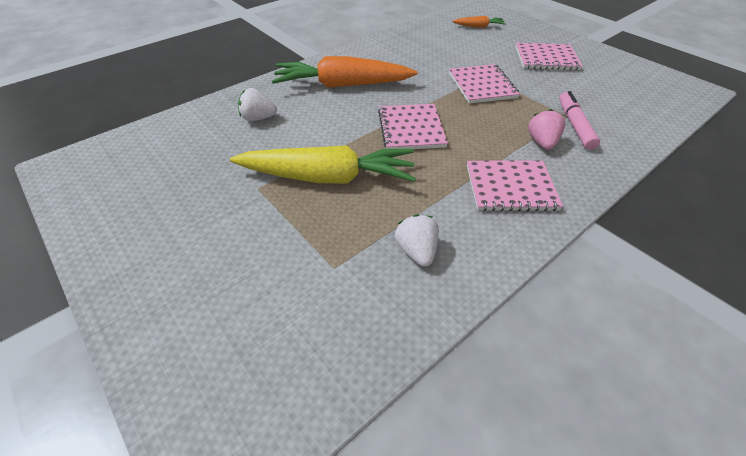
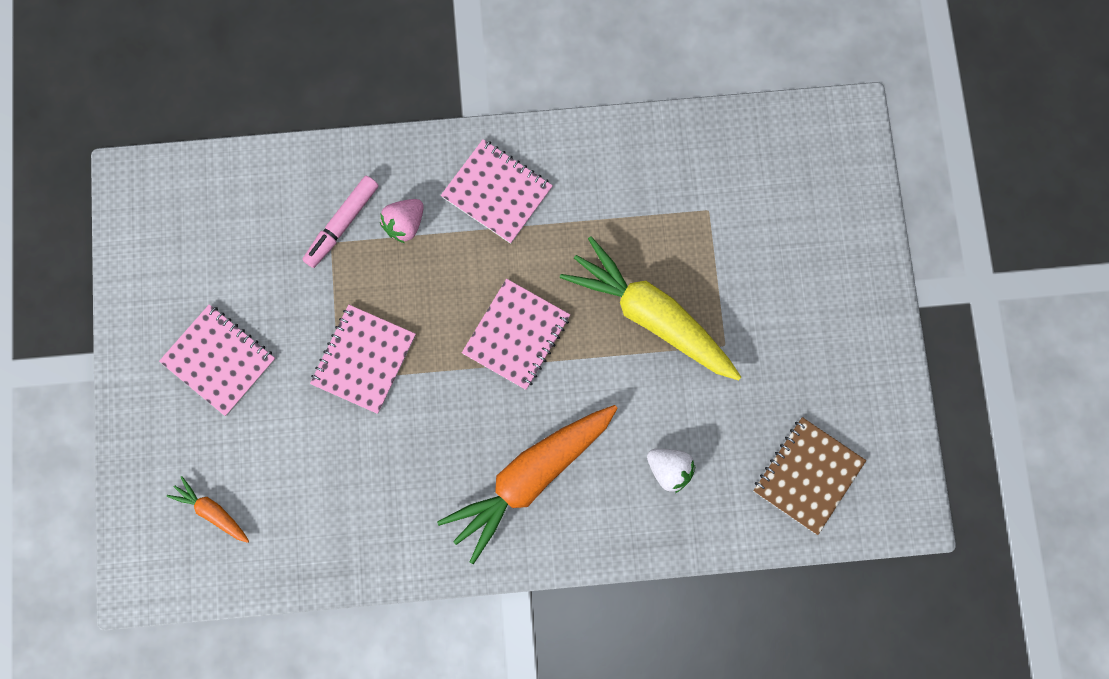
camera: 145 degrees left, 30 degrees up
(152, 152) = (808, 476): none -> brown notebook
(342, 85) = (530, 478): orange carrot -> orange carrot turned 105 degrees clockwise
(416, 251) = (634, 183): white strawberry -> none

